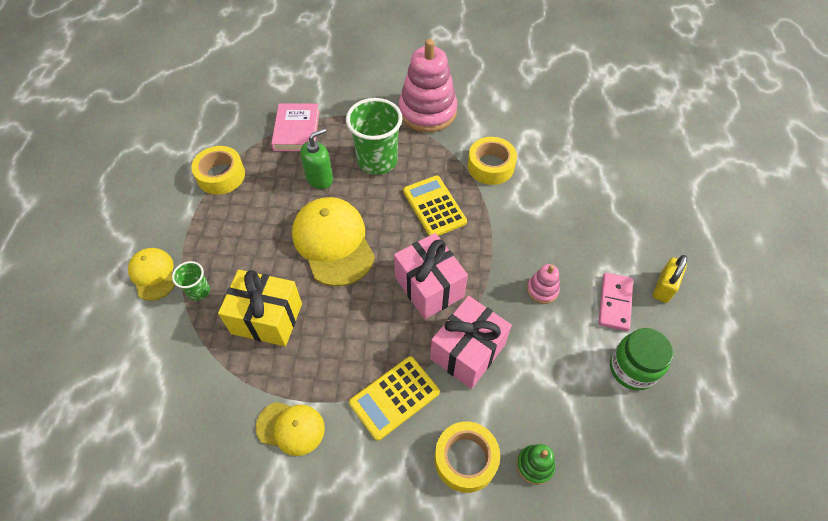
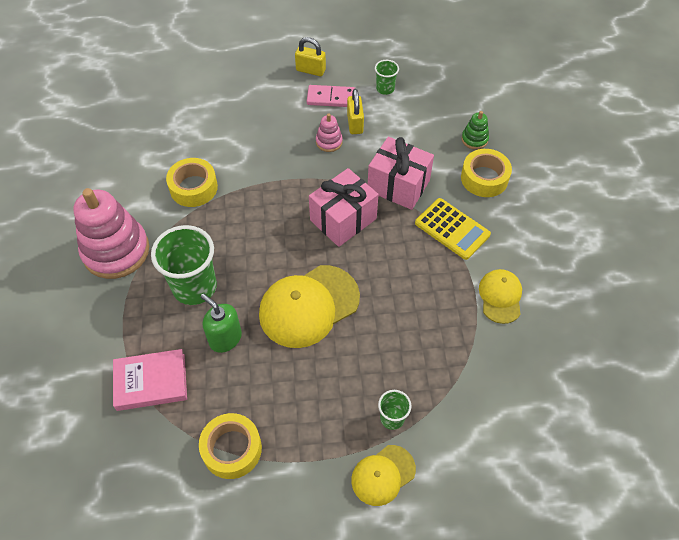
camera: 100 degrees left, 0 degrees up
(267, 318) = (406, 343): yellow gift -> none
(434, 207) = (251, 227): yellow calculator -> none
(570, 322) = (355, 123): none -> yellow padlock
(632, 368) = (385, 89): green jar -> green cup

